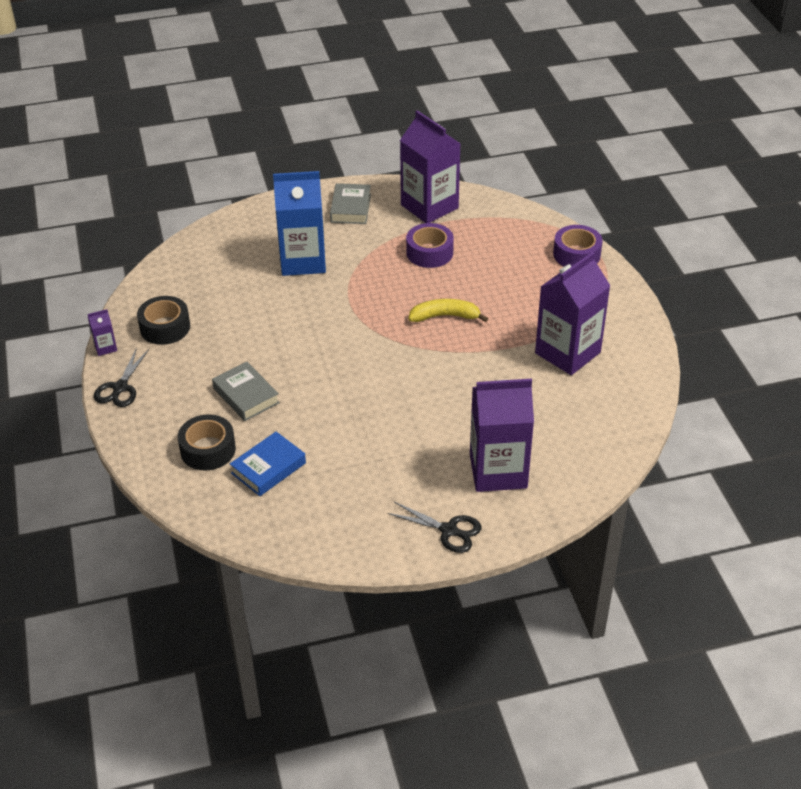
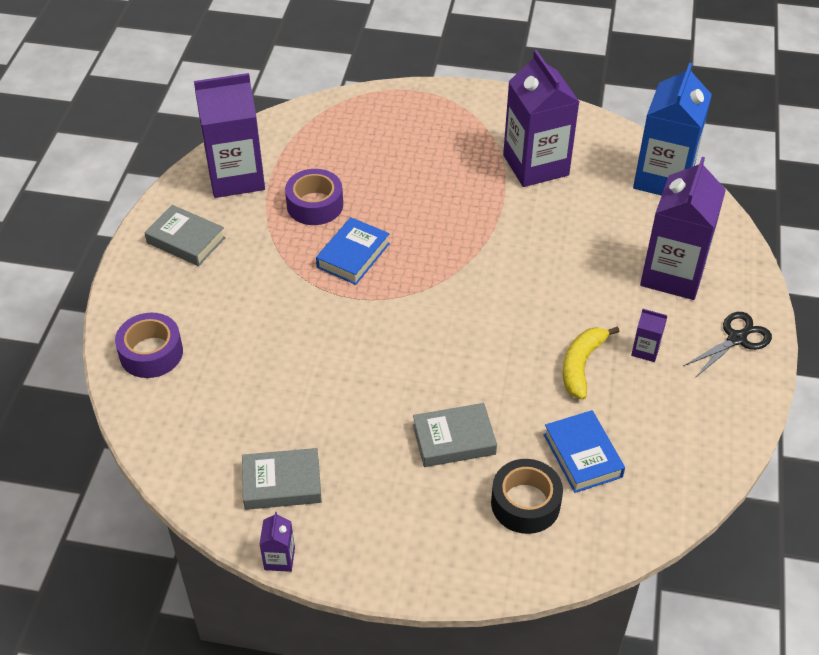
camera: 65 degrees left, 5 degrees up
(120, 388) = (367, 563): black scissors -> none
(165, 327) = (282, 483): black tape -> grey book
(303, 261) = (250, 313): blue carton -> blue carton (663, 178)
(391, 288) = (353, 255): none -> blue book
(398, 476) = (645, 350): none -> purple carton
(445, 316) = (426, 230): yellow banana -> yellow banana (581, 365)
(576, 254) = (396, 104): purple tape -> purple tape (151, 353)

